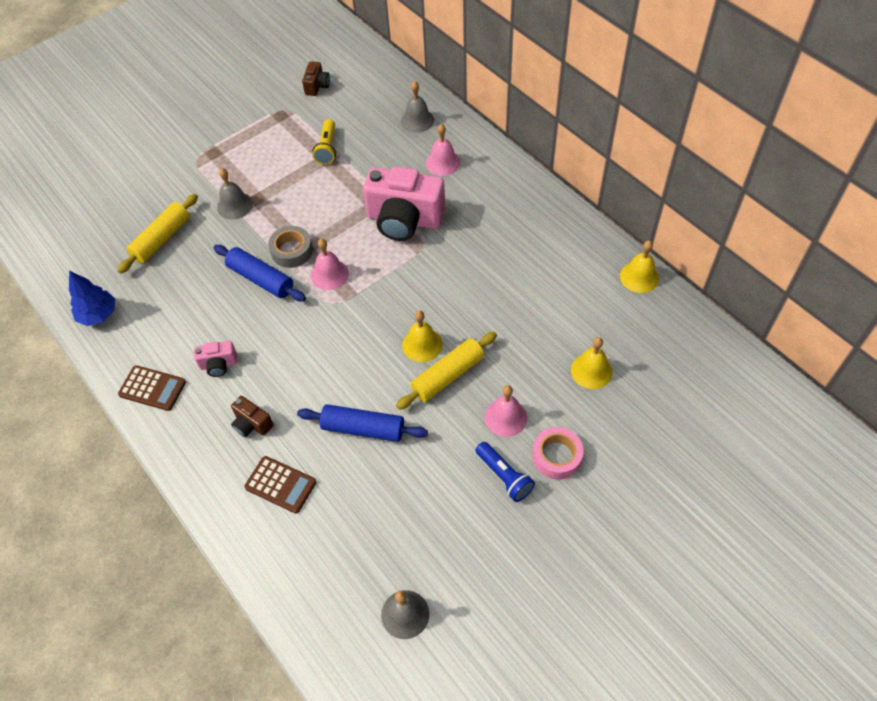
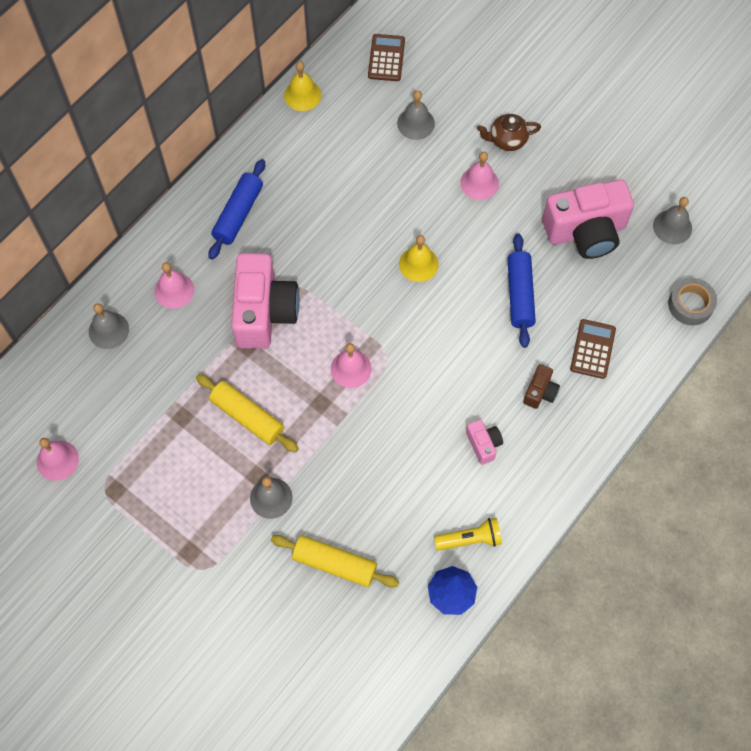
camera: 105 degrees left, 10 degrees up
(152, 388) = (526, 500): brown calculator -> brown calculator (386, 58)
(261, 279) = (370, 436): blue rolling pin -> blue rolling pin (238, 214)
(292, 251) = (326, 415): grey tape -> grey tape (690, 305)
(317, 86) = (57, 460): brown camera -> pink bell
(327, 148) = (166, 419): yellow flashlight -> yellow flashlight (470, 539)
(421, 512) = (586, 231): none -> pink camera
(448, 376) = (448, 236): yellow rolling pin -> yellow rolling pin (247, 416)
(504, 476) = (536, 176): blue flashlight -> none
(556, 456) = (507, 140): pink tape -> brown teapot
(591, 371) = (416, 123): yellow bell -> grey bell

